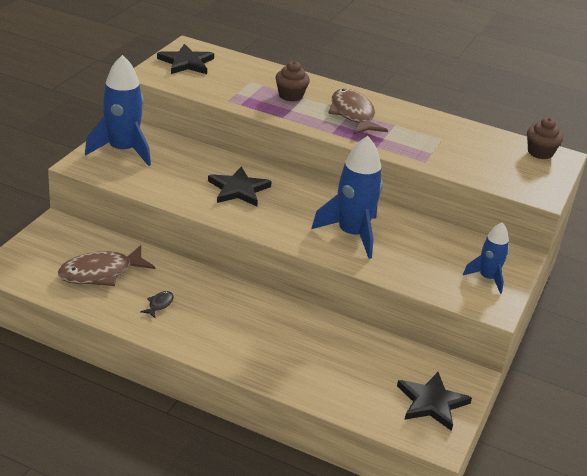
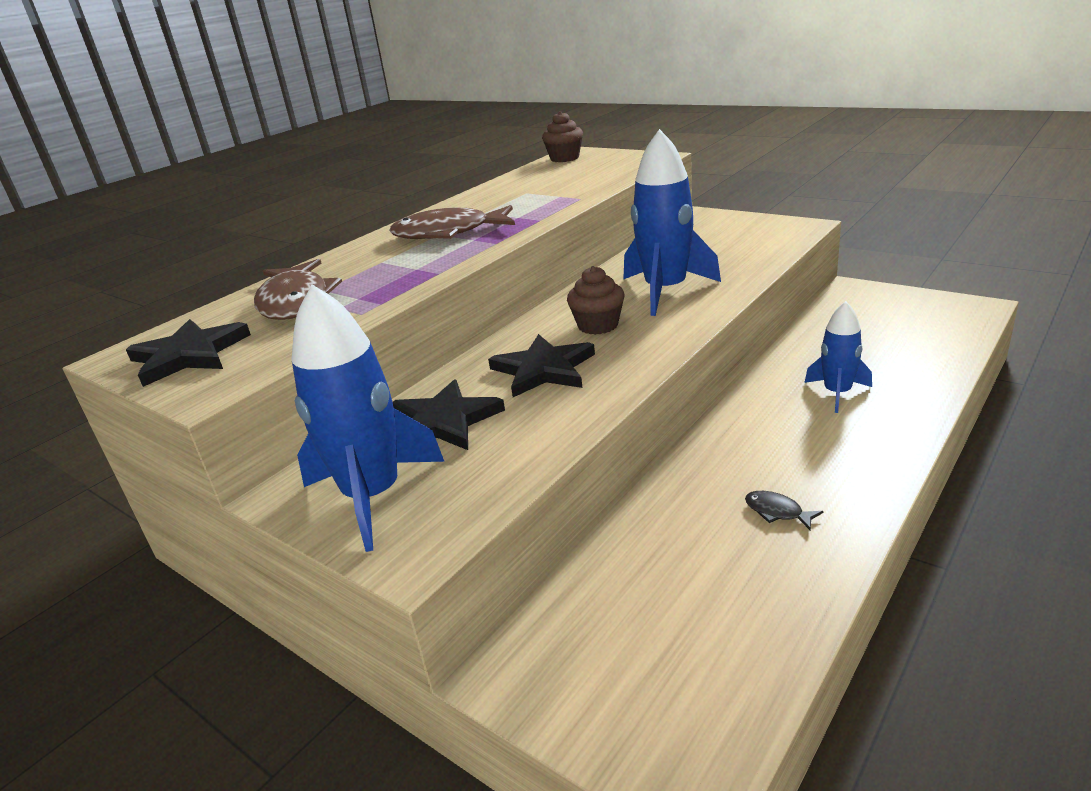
camera: 70 degrees left, 5 degrees down
(101, 273) = (691, 591): brown fish -> brown fish (295, 301)
(290, 95) = (371, 270): brown cupcake -> brown cupcake (598, 325)
(432, 403) = (910, 308): black star -> black star (444, 422)
(487, 278) = (744, 227): blue rocket -> blue rocket (837, 393)

